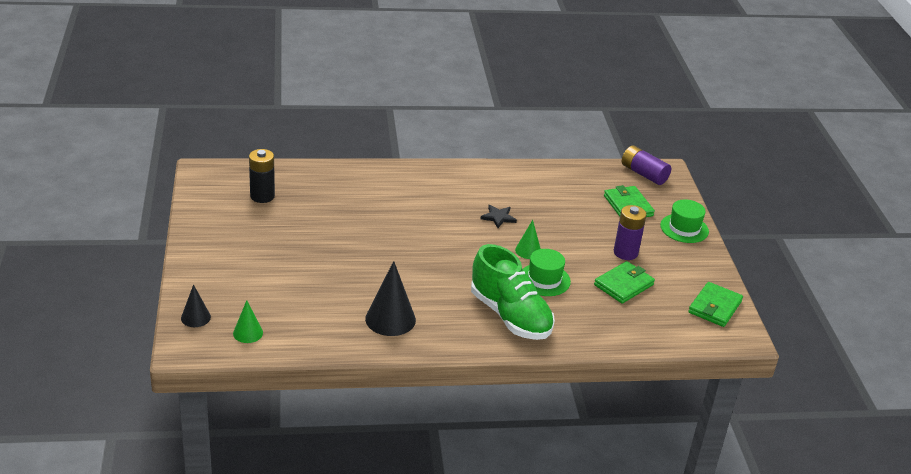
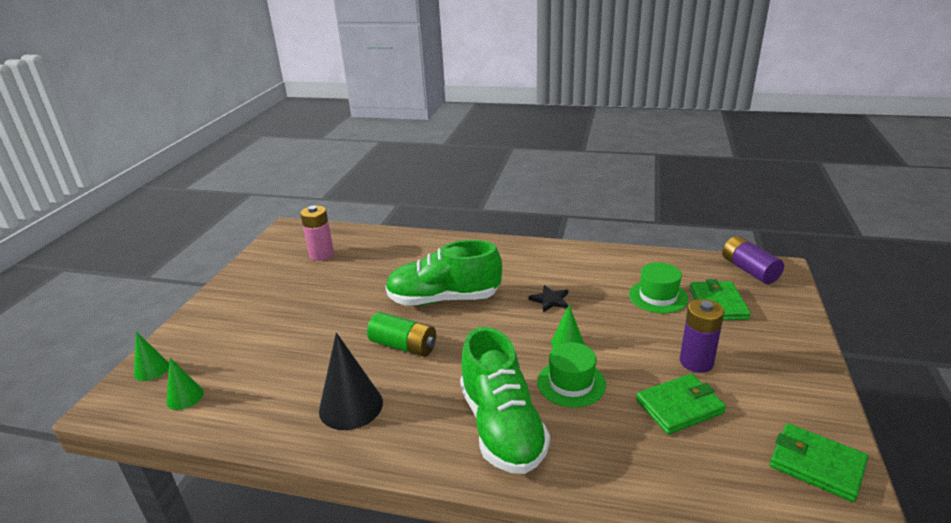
camera: 25 degrees right, 5 degrees down
(195, 317) = (151, 369): black cone -> green cone
(262, 196) = (321, 254): black battery -> pink battery
(400, 270) = (404, 346): none -> green battery
(409, 227) = (444, 299): none -> green shoe
(684, 228) = (789, 340): green hat -> green hat (658, 296)
(714, 307) = (816, 464): green wallet -> green wallet turned 75 degrees clockwise

